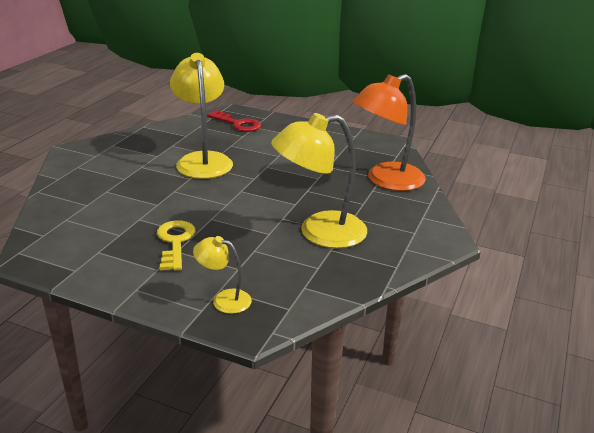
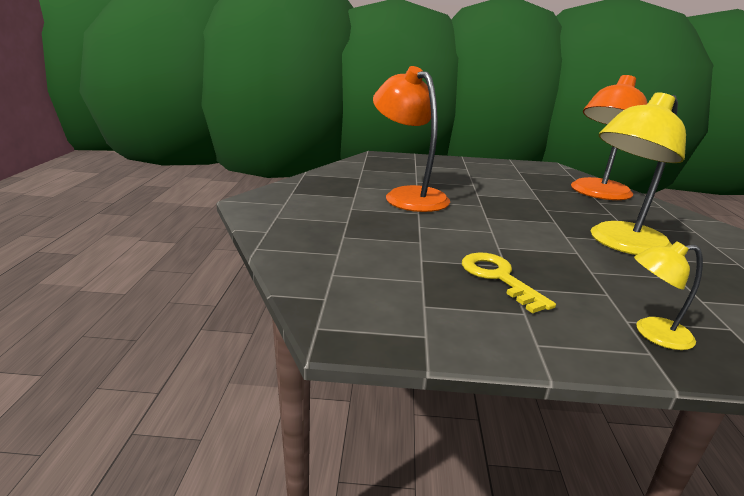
camera: 20 degrees left, 5 degrees down
(203, 160) = (408, 196): yellow lamp -> orange lamp
(238, 124) = (397, 164): red key -> none

